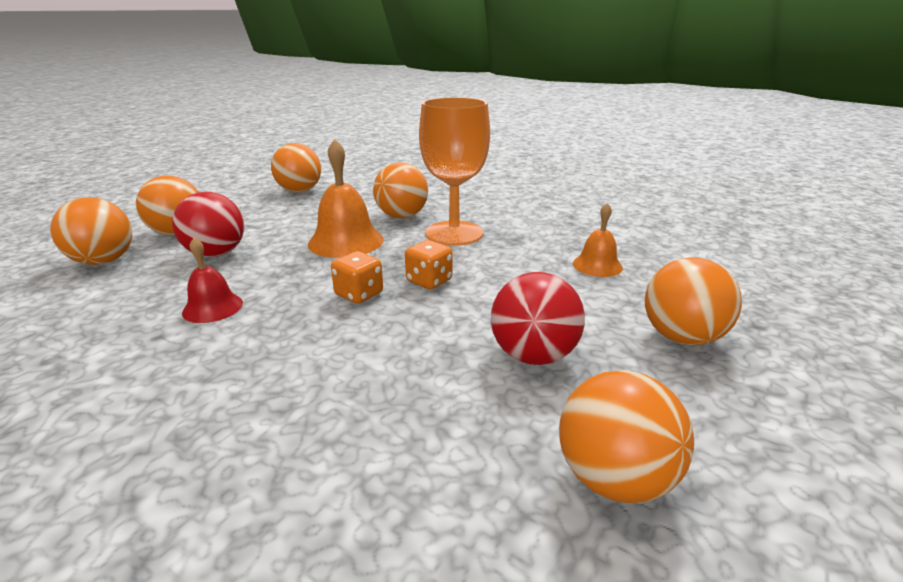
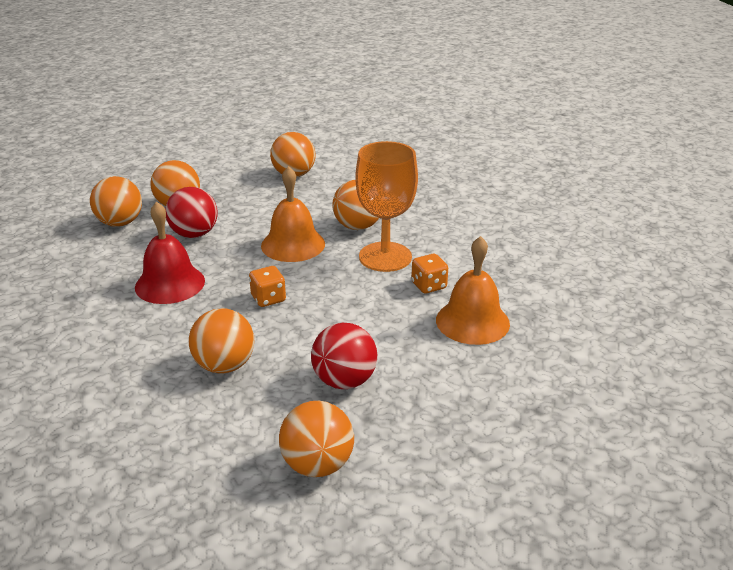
camera: 25 degrees right, 5 degrees up
(212, 307) = (170, 284): red bell -> red bell, size x1.69
(429, 281) = (326, 300): orange dice -> orange dice (428, 286)
(597, 265) = (472, 321): orange bell -> orange bell, size x1.69
(681, 337) = (464, 400): orange ball -> orange ball (224, 365)

